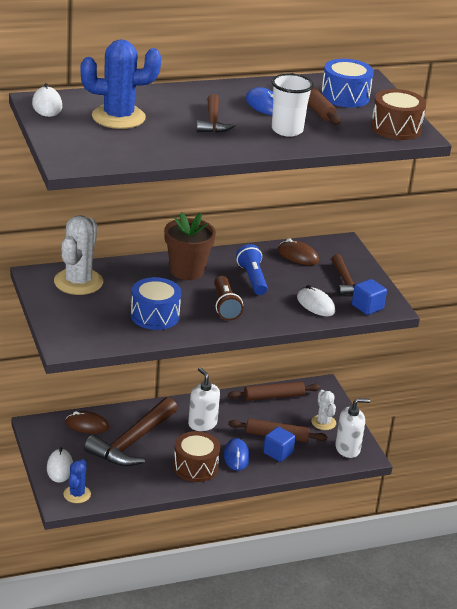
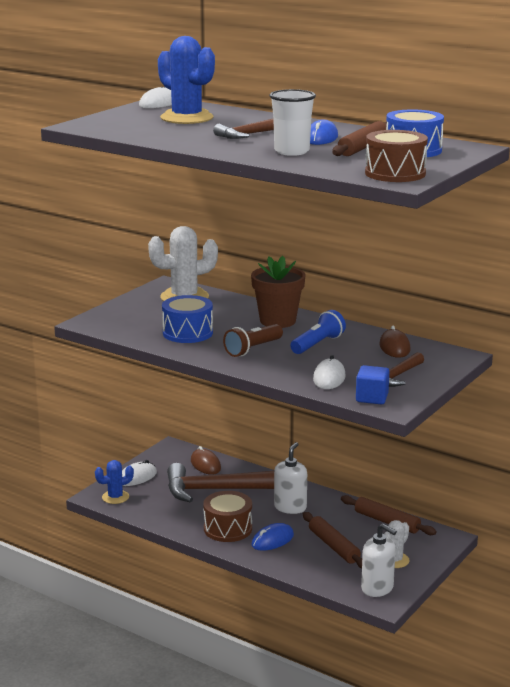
camera: 55 degrees right, 10 degrees down
(278, 453) = (311, 557): blue cube -> none

